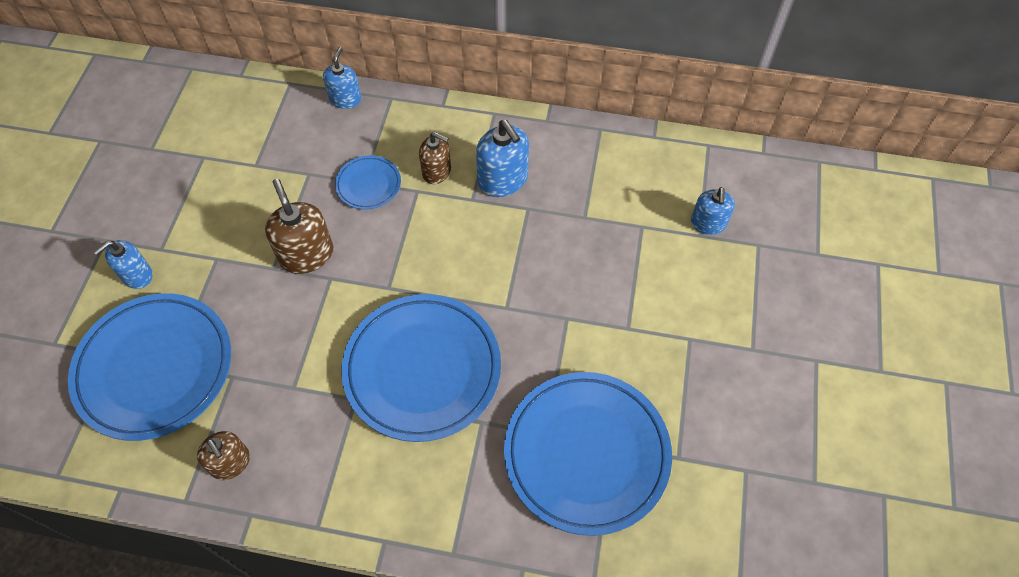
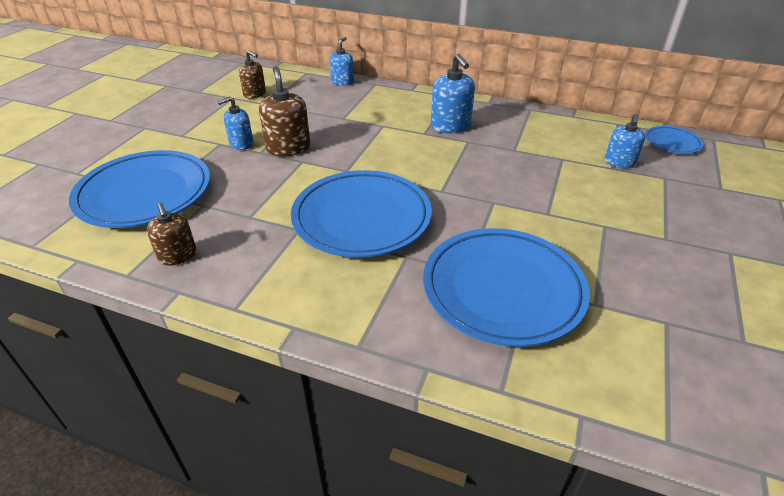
camera: 10 degrees right, 20 degrees down
(137, 275) = (157, 145): blue soap dispenser -> blue soap dispenser (241, 144)
(368, 185) = (347, 119): blue plate -> blue plate (672, 143)
(437, 171) = (400, 118): brown soap dispenser -> brown soap dispenser (255, 94)

